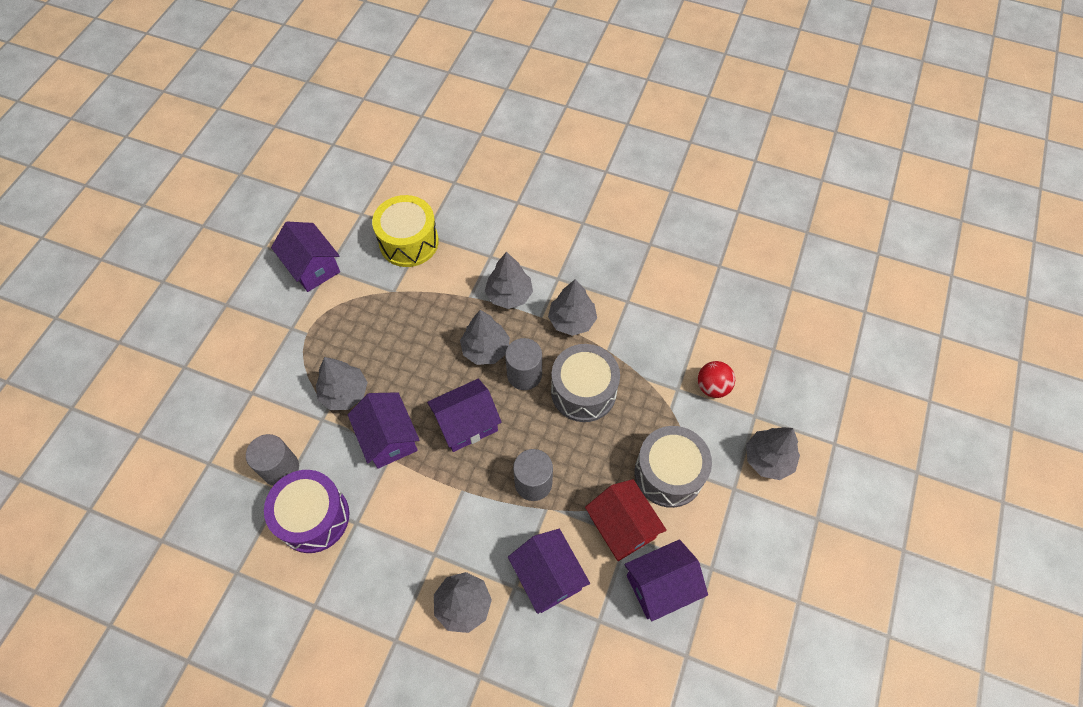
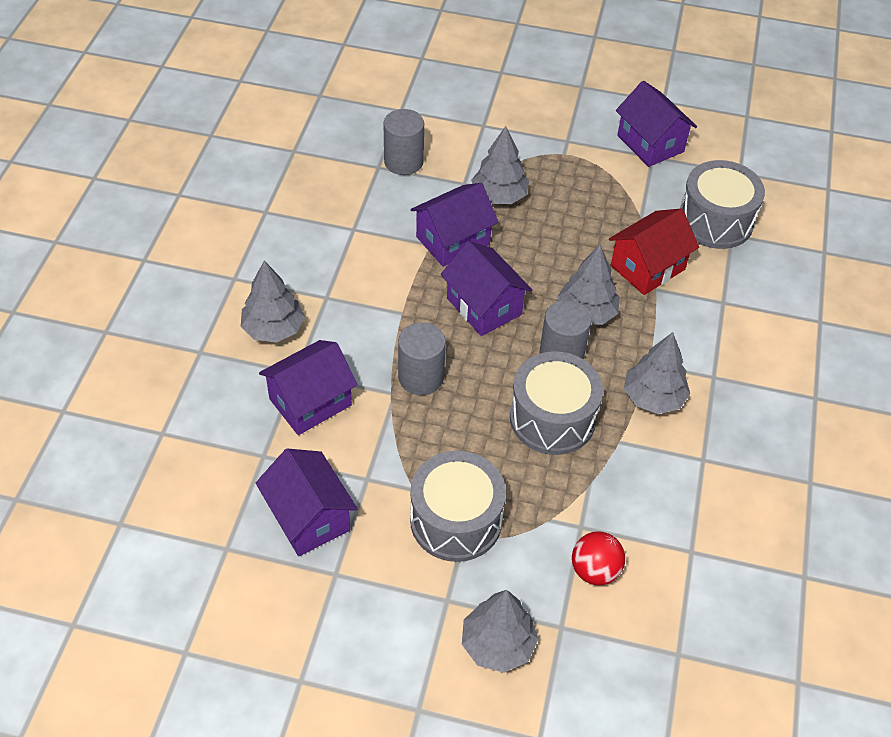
camera: 80 degrees right, 10 degrees down
(312, 267) = (650, 143): purple house -> purple house turned 75 degrees counterclockwise
(313, 517) = (355, 195): purple drum -> none
(409, 242) = (715, 221): yellow drum -> grey drum
(509, 295) = (671, 328): grey tree -> none
(622, 527) = (378, 472): red house -> red house (647, 267)

